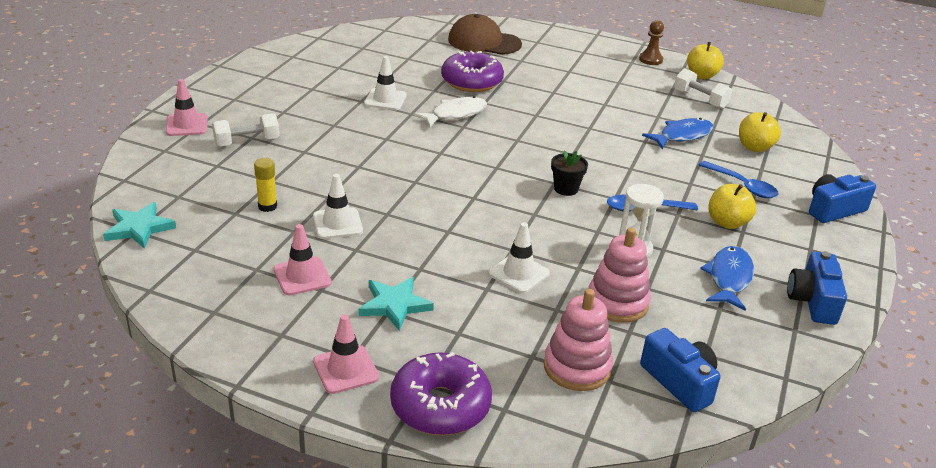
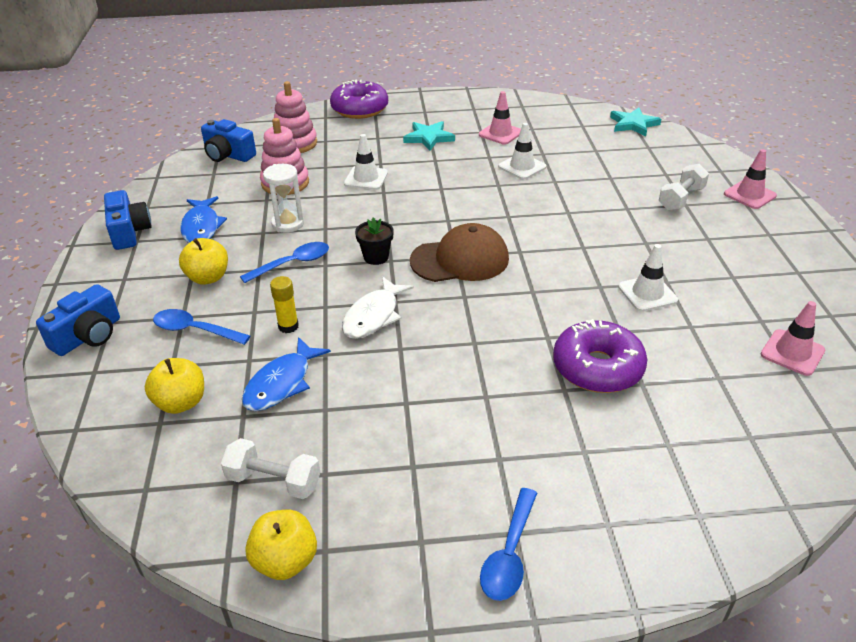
camera: 155 degrees right, 5 degrees up
(267, 206) = (583, 161): yellow glue stick -> yellow glue stick (288, 326)
(346, 369) = (422, 107): pink traffic cone -> pink traffic cone (792, 352)
(455, 114) = (557, 304): white fish -> white fish (373, 316)
(484, 42) = (678, 474): brown cap -> brown cap (460, 260)
(592, 48) = (509, 554): none -> blue spoon
(650, 60) = (392, 570): brown pawn -> none

